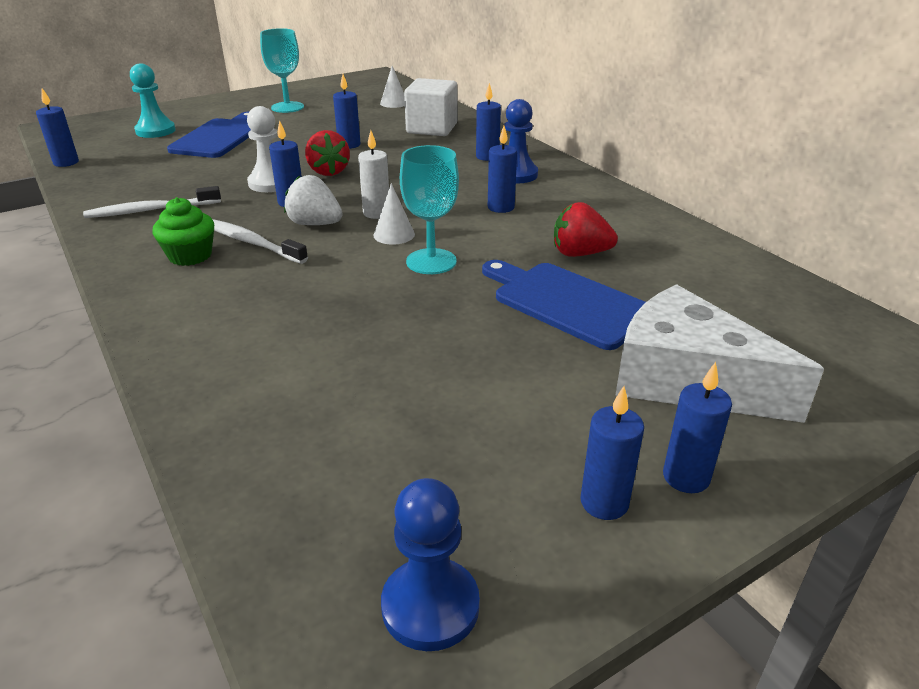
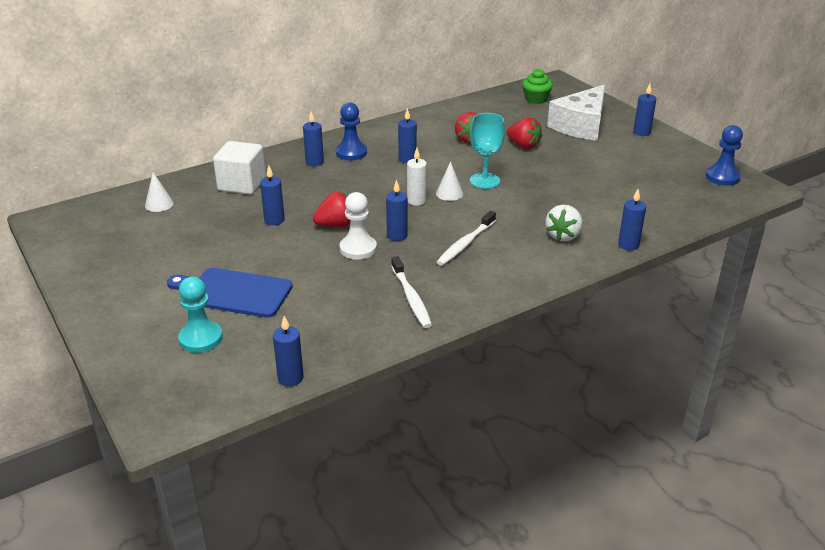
camera: 90 degrees left, 0 degrees up
(190, 256) = (487, 265): green cupcake -> green cupcake (536, 99)
(287, 107) = (147, 263): turquoise goblet -> none
(315, 224) = (435, 222): white strawberry -> white strawberry (563, 236)
(567, 302) = (523, 145): blue cutting board -> red strawberry
(604, 502) = (661, 147): blue candle -> blue candle (628, 245)

